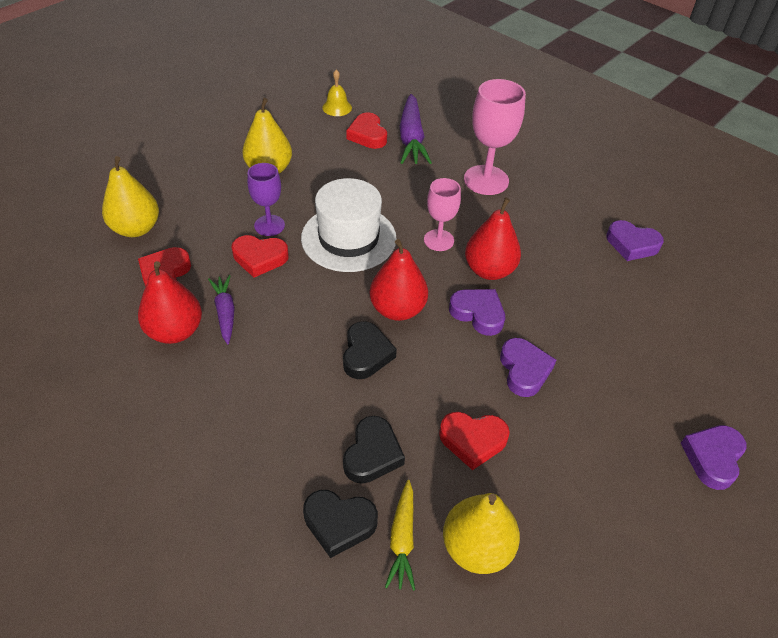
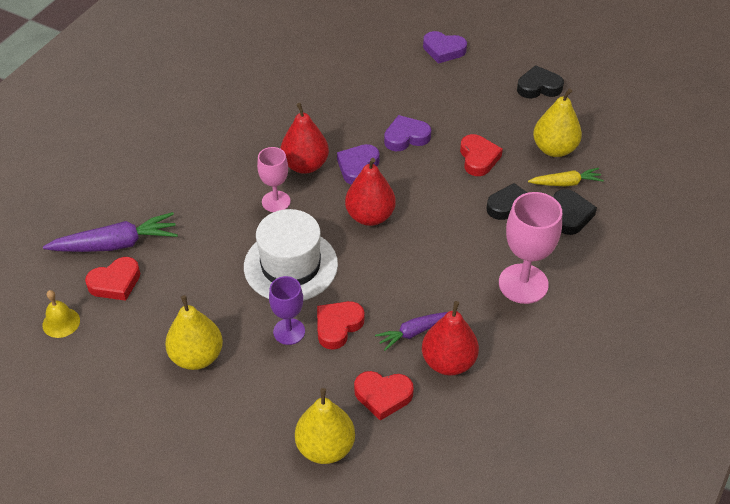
camera: 100 degrees left, 0 degrees up
(259, 258) = (338, 326): red heart -> red heart turned 135 degrees counterclockwise
(366, 354) = (424, 227): black heart -> black heart (538, 87)
(486, 180) = (179, 178): pink goblet -> pink goblet (523, 284)
(632, 244) = (248, 83): purple heart -> none

